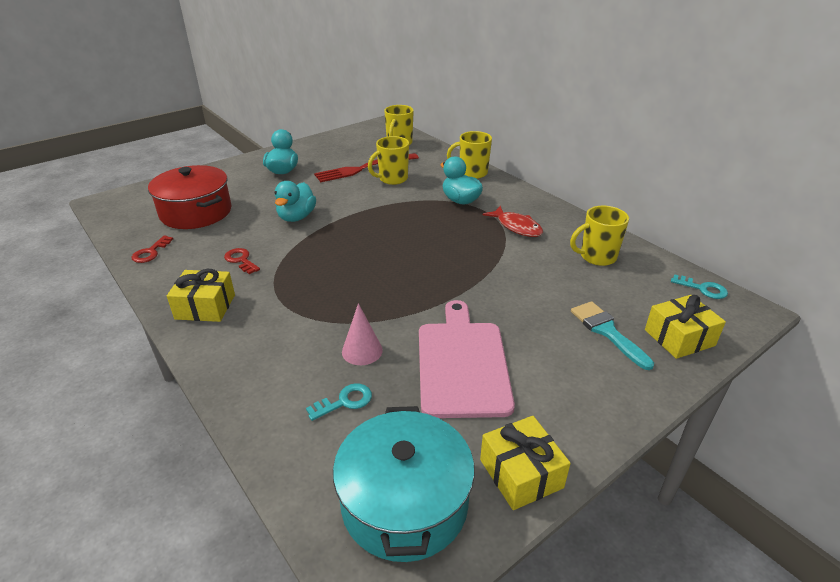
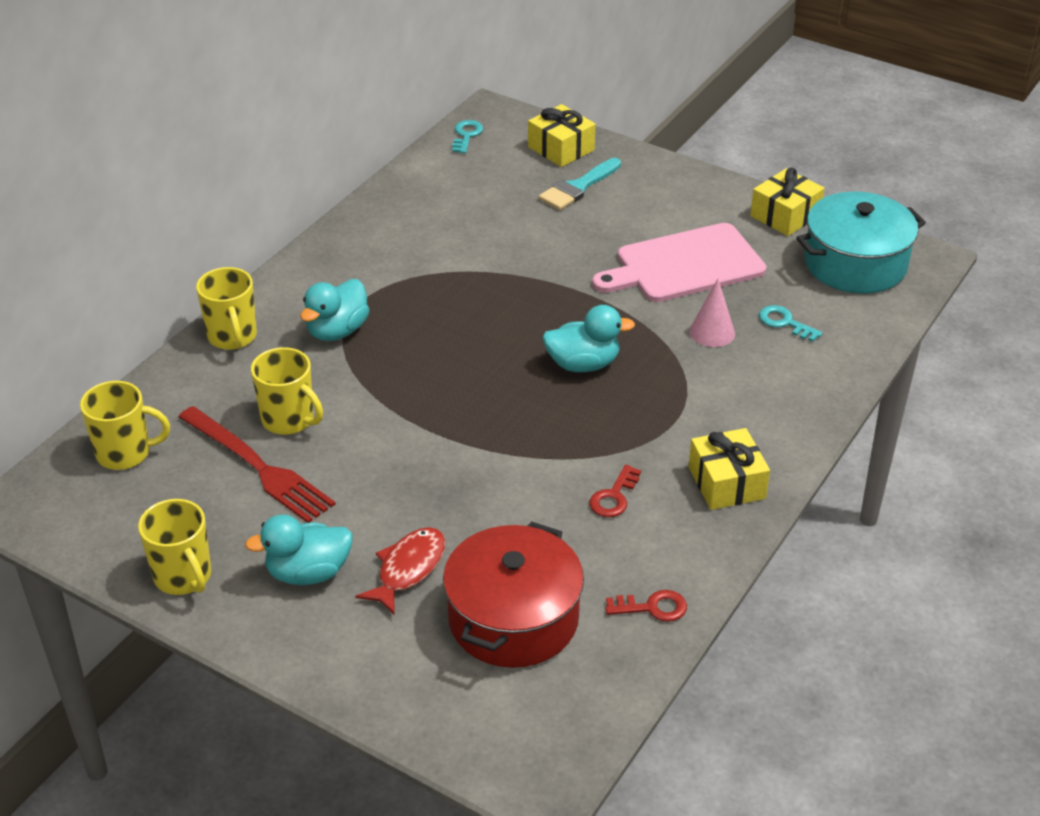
camera: 110 degrees left, 5 degrees up
(296, 217) = (469, 487): turquoise duck -> turquoise duck (583, 364)
(517, 227) = (393, 268): red fish -> red fish (408, 569)
(597, 257) = (437, 202): yellow mug -> yellow mug (183, 577)

